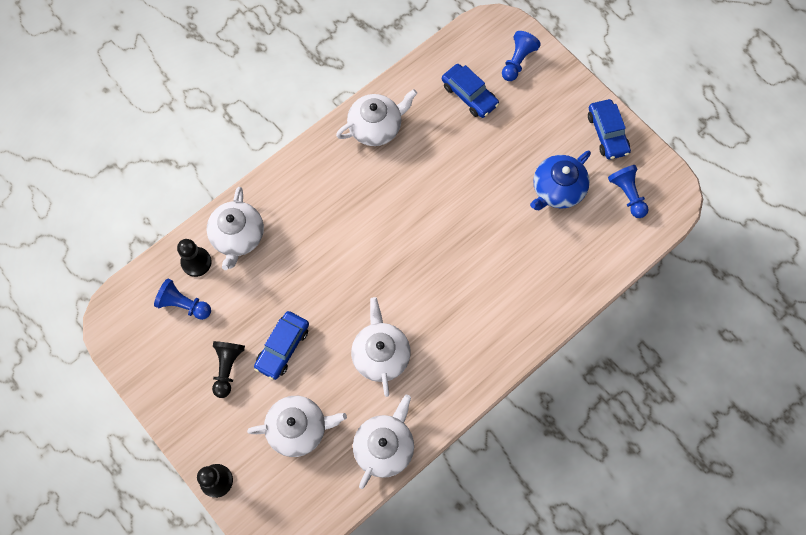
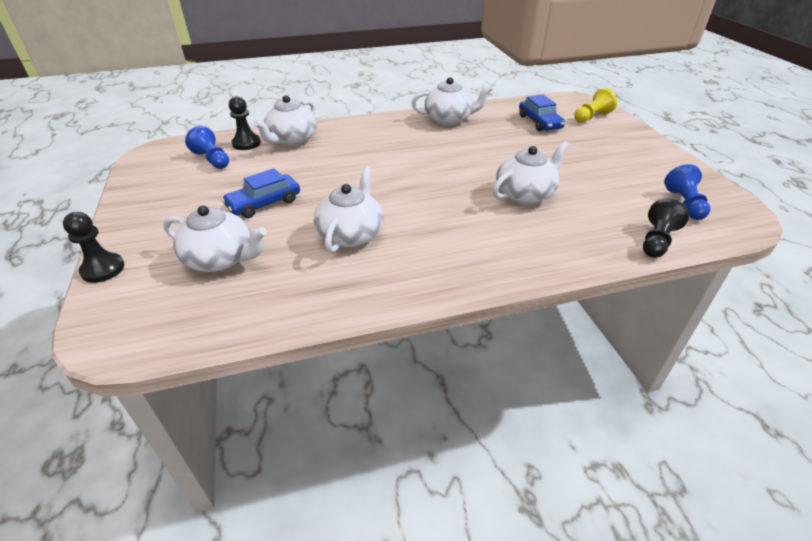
camera: 25 degrees right, 30 degrees down
(227, 368) = (204, 201): black pawn -> black pawn (657, 241)
(384, 446) = (294, 304): white teapot -> white teapot (525, 194)
(517, 61) = (591, 117): blue pawn -> yellow pawn
(557, 189) = (603, 183): blue teapot -> none
(607, 133) = (669, 165): blue car -> none

